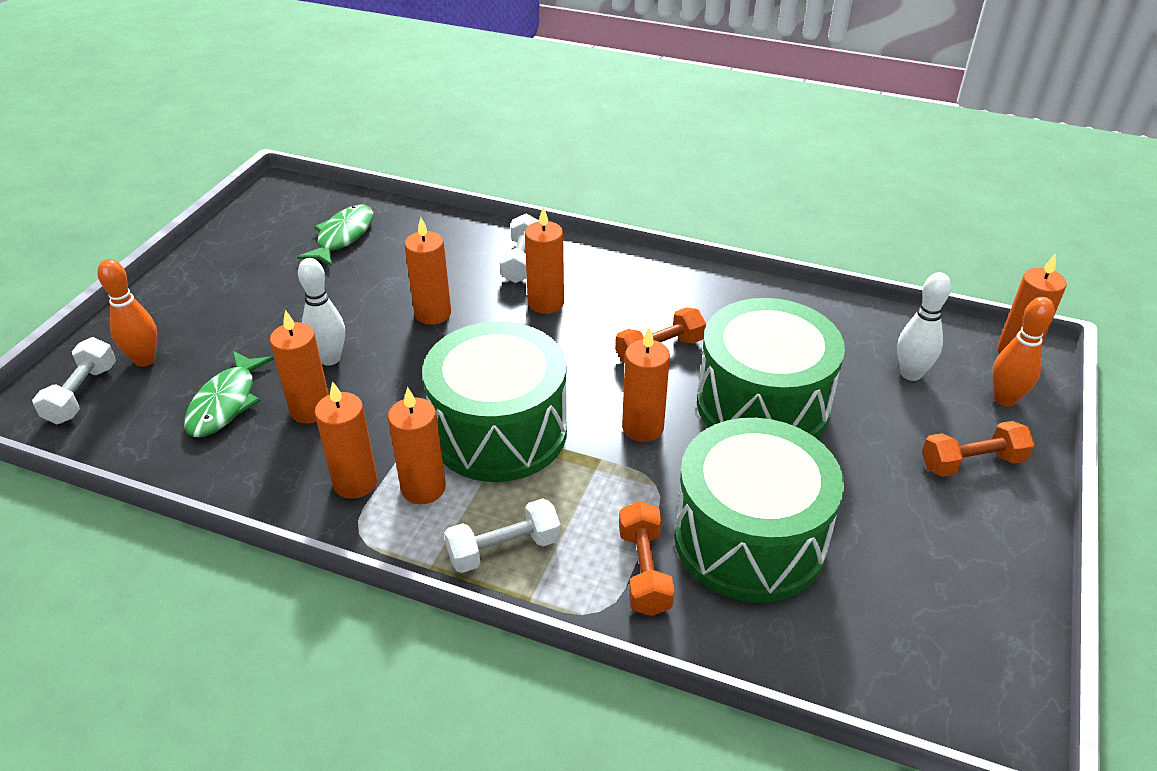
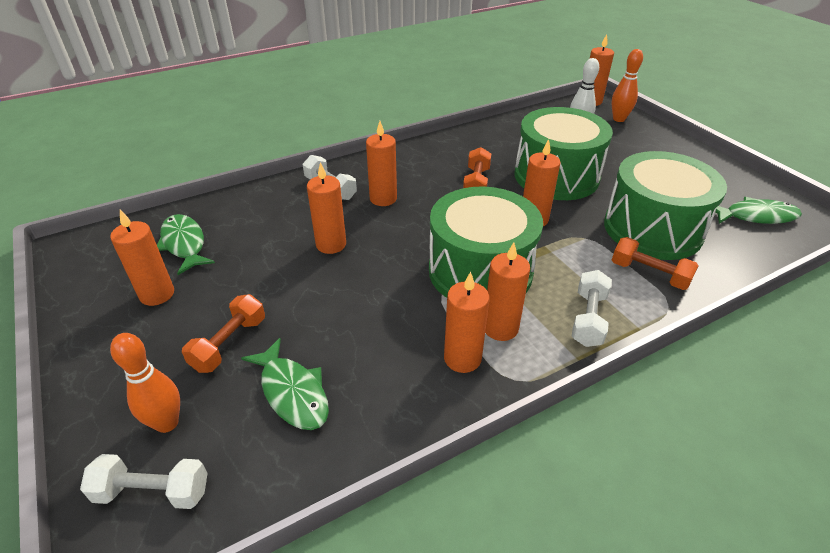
camera: 50 degrees left, 0 degrees up
(82, 394) = (153, 491): white dumbbell -> white dumbbell turned 45 degrees counterclockwise
(310, 410) = (359, 347): orange candle -> orange candle (157, 294)
(330, 359) = (314, 312): white bowling pin -> none
(921, 640) = (756, 216): none -> green fish
(972, 463) = (652, 147): orange dumbbell -> orange dumbbell (229, 344)

